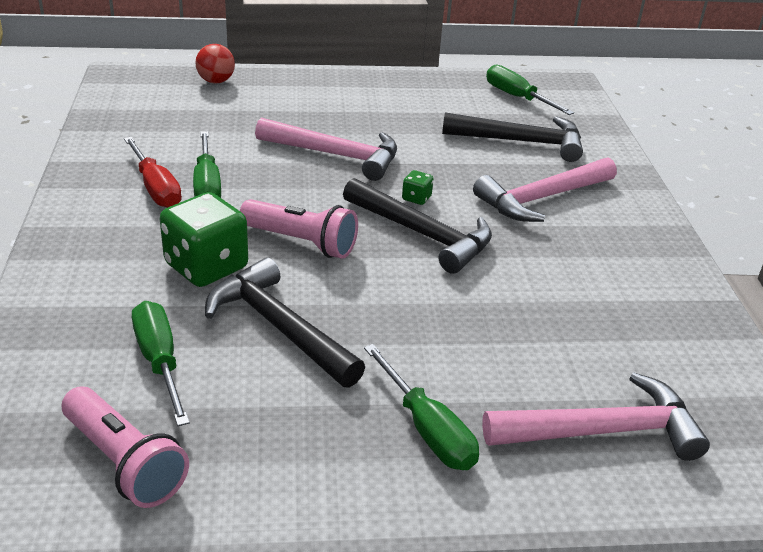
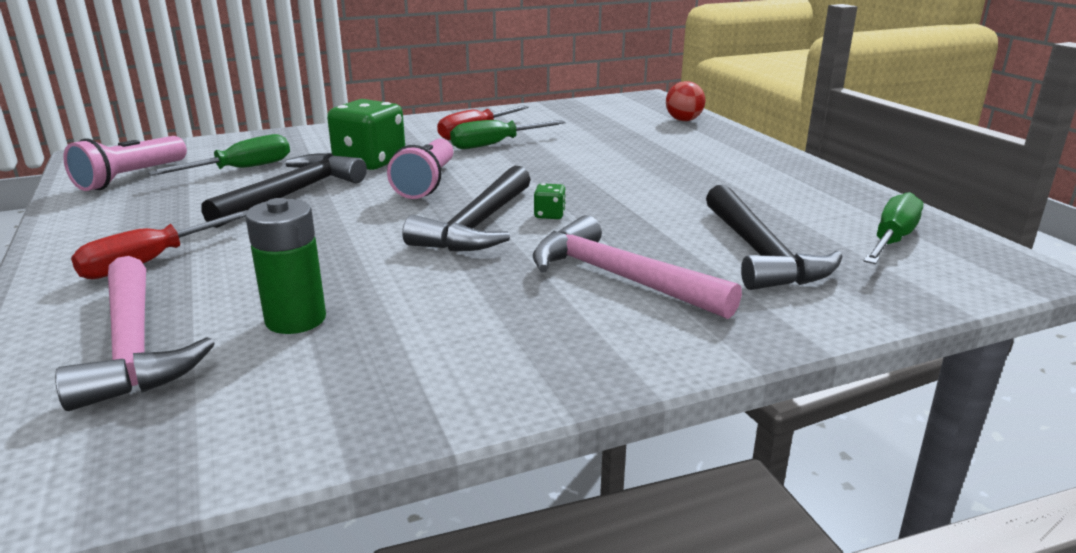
camera: 75 degrees right, 10 degrees down
(336, 155) = (600, 175): pink hammer -> none
(427, 429) = (150, 262): green screwdriver -> red screwdriver
(572, 344) = (295, 319): none -> green battery

